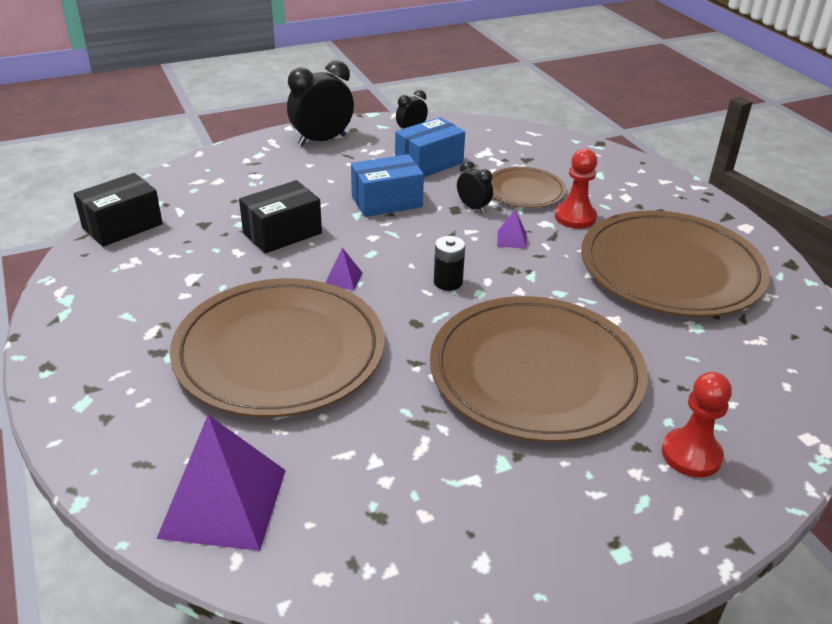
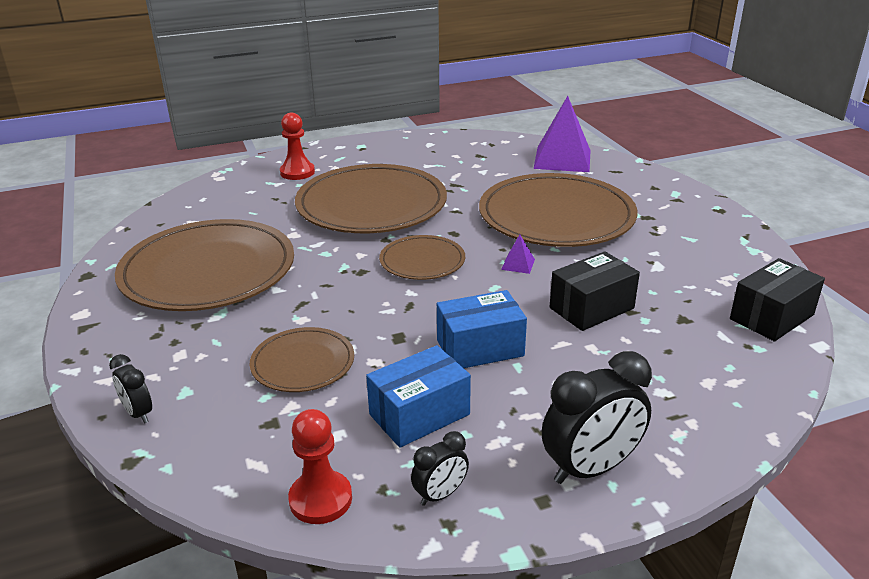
camera: 175 degrees left, 5 degrees down
(448, 282) = (422, 261): black battery -> brown plate
(473, 207) = (376, 339): black clock -> black clock (138, 413)
(512, 239) = (347, 300): purple pyramid -> none
(575, 217) = (262, 326): red pawn -> red pawn (320, 499)

